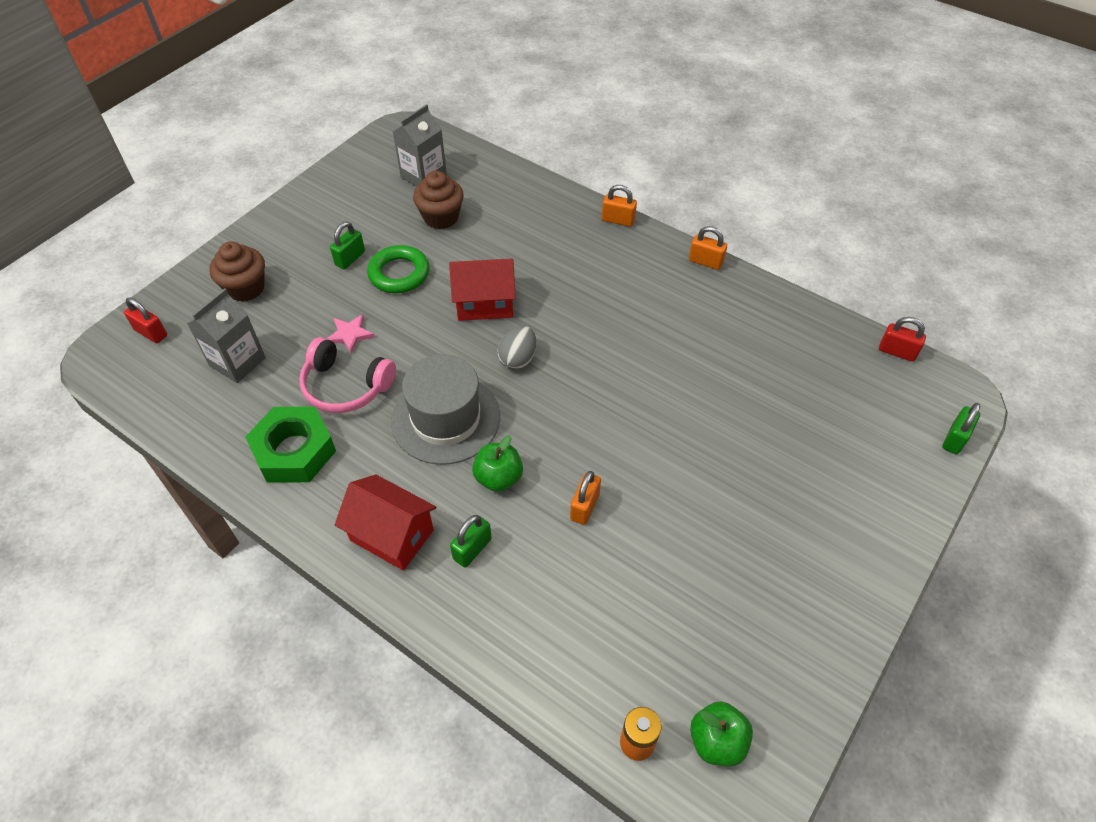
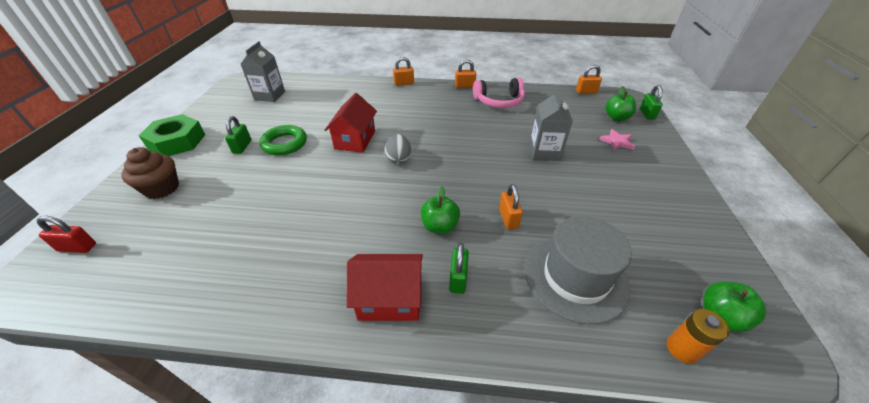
camera: 30 degrees left, 10 degrees down
(237, 362) = (178, 237): grey carton -> grey carton (544, 152)
(294, 451) = (266, 277): green nut -> green nut (177, 141)
(346, 386) = (285, 217): pink headphones -> pink headphones (499, 101)
(350, 334) = (268, 186): pink star -> pink star (617, 142)
(441, 217) = (295, 110): brown cupcake -> none
(446, 419) = (376, 207): grey hat -> grey hat (575, 277)
(485, 303) = (355, 140): red house -> red house turned 45 degrees counterclockwise
(893, 423) = (616, 117): none -> green apple
(897, 352) = (586, 91): red padlock -> orange padlock

